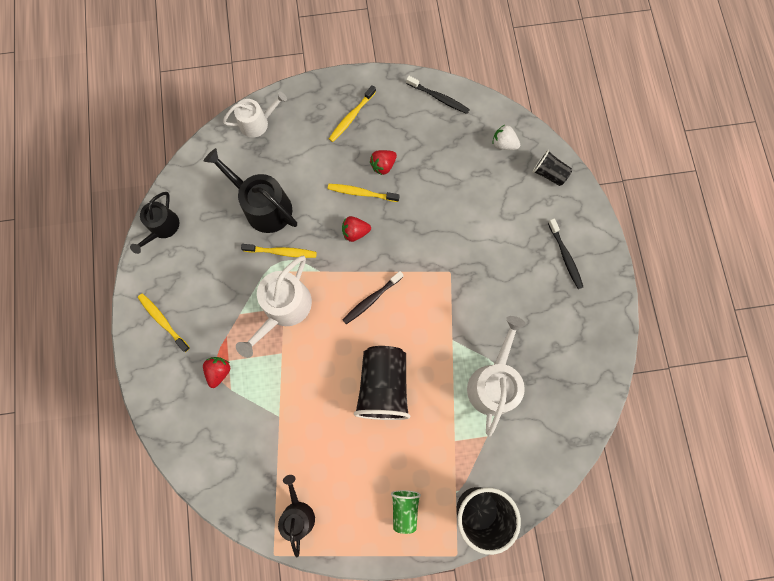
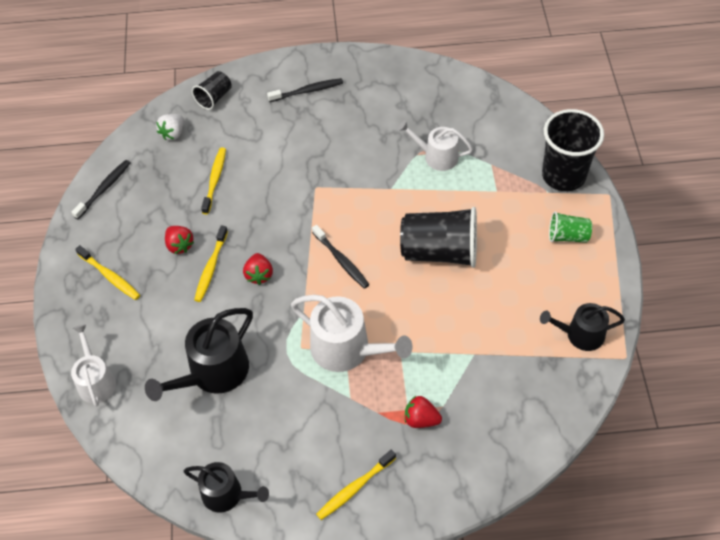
camera: 85 degrees left, 20 degrees down
(281, 252) = (275, 352): yellow toothbrush -> yellow toothbrush (215, 180)
(493, 382) = (436, 156): white watering can -> white watering can, size x0.64

